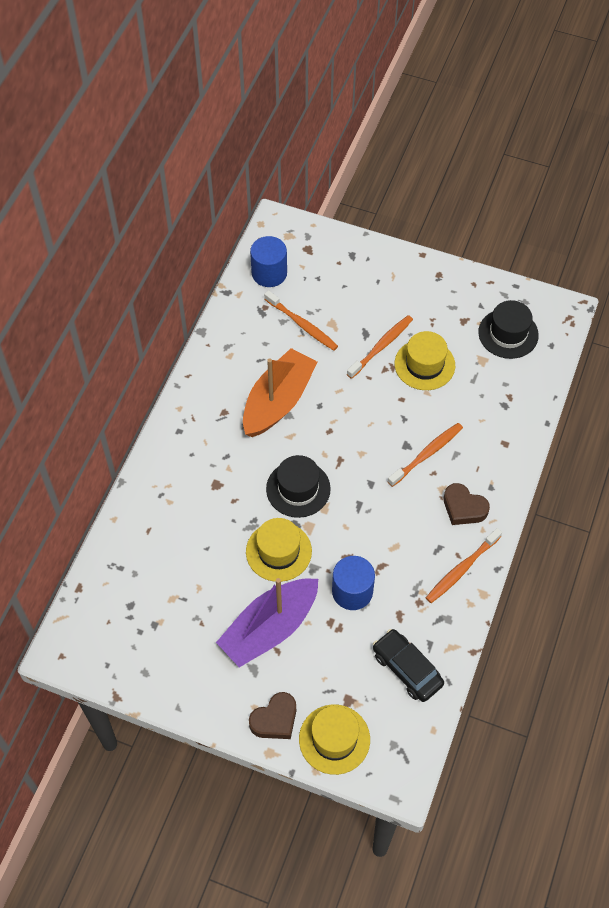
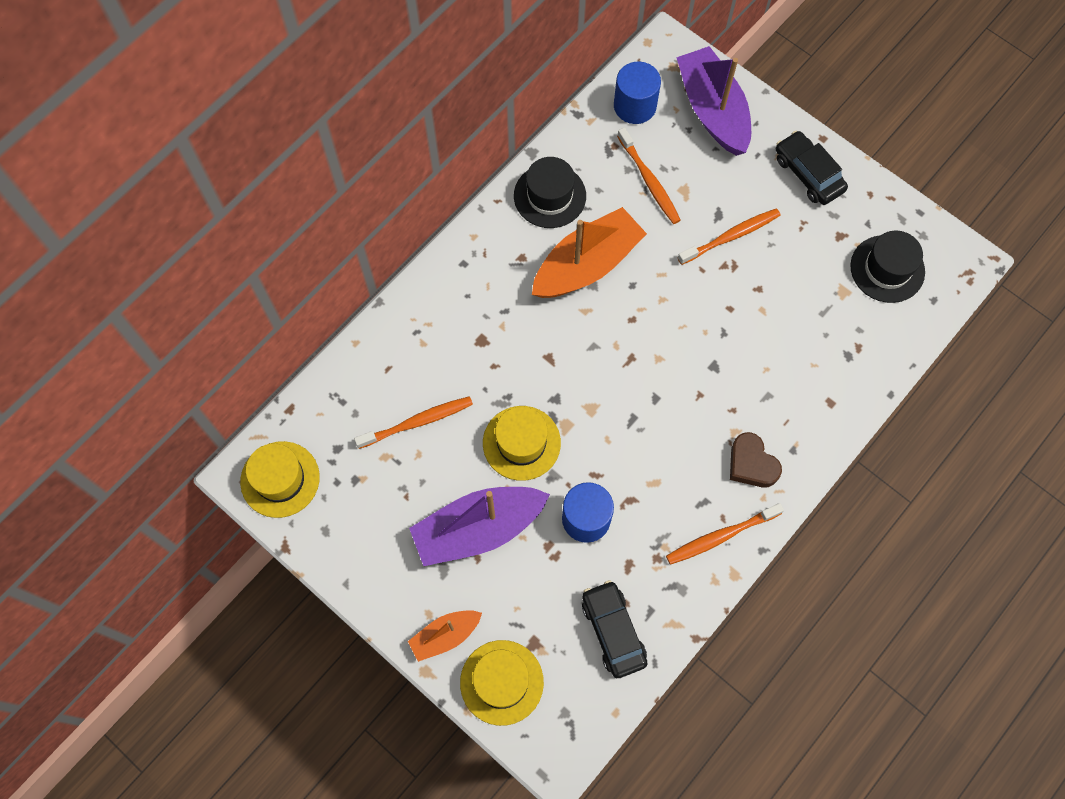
camera: 20 degrees right, 10 degrees up
(275, 719) = (445, 636): brown heart -> orange boat
(298, 489) = (571, 376): black hat -> black hat (550, 196)
(331, 259) = (712, 110): none -> purple boat
(422, 283) = (808, 174): none -> black car
(424, 364) = (773, 275): yellow hat -> yellow hat (280, 479)
(427, 454) = (734, 384): orange toothbrush -> orange toothbrush (418, 422)

